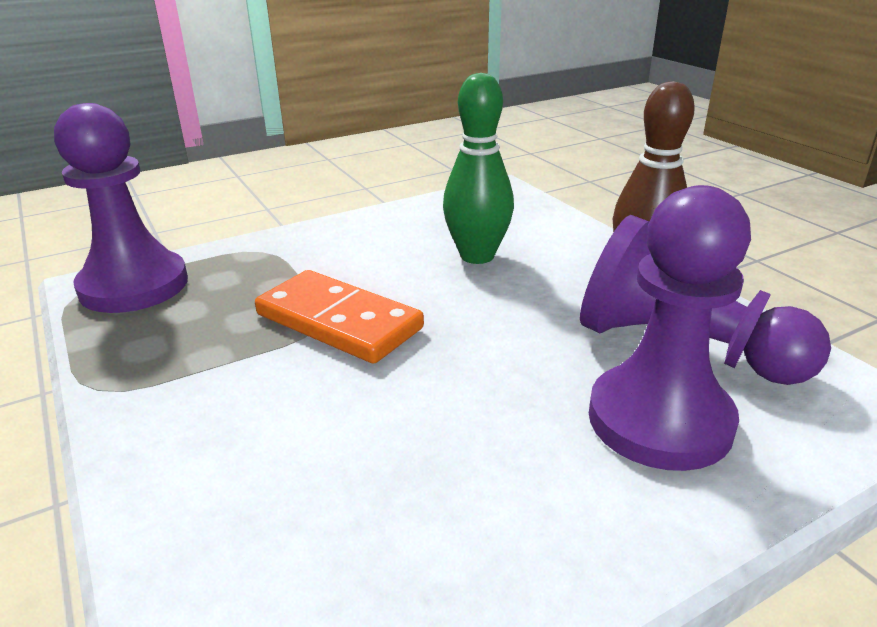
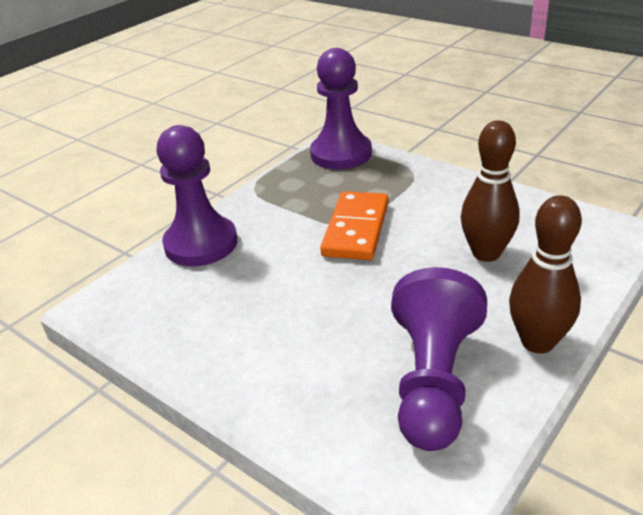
camera: 70 degrees right, 5 degrees up
(477, 256) = (486, 253): green bowling pin -> brown bowling pin
(659, 420) = (337, 382): purple pawn -> purple pawn (201, 244)

